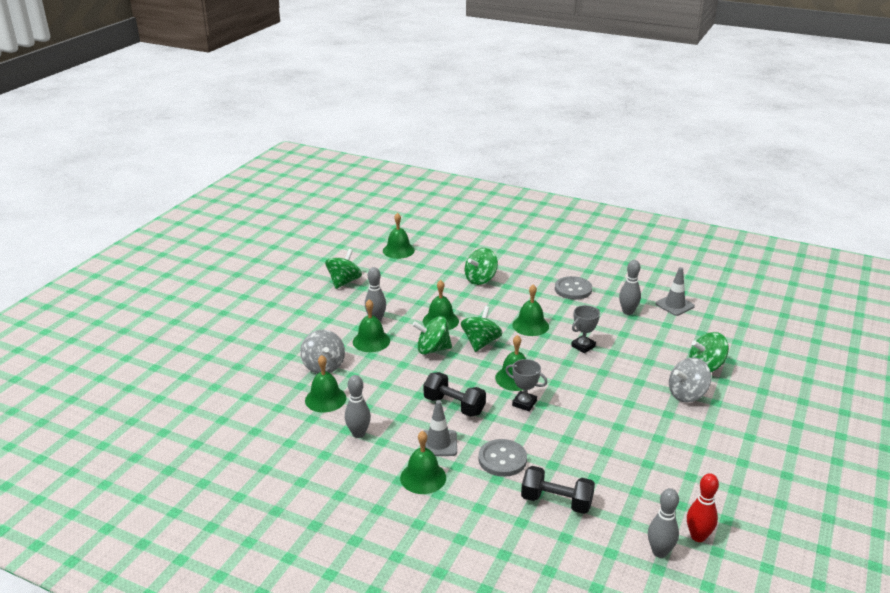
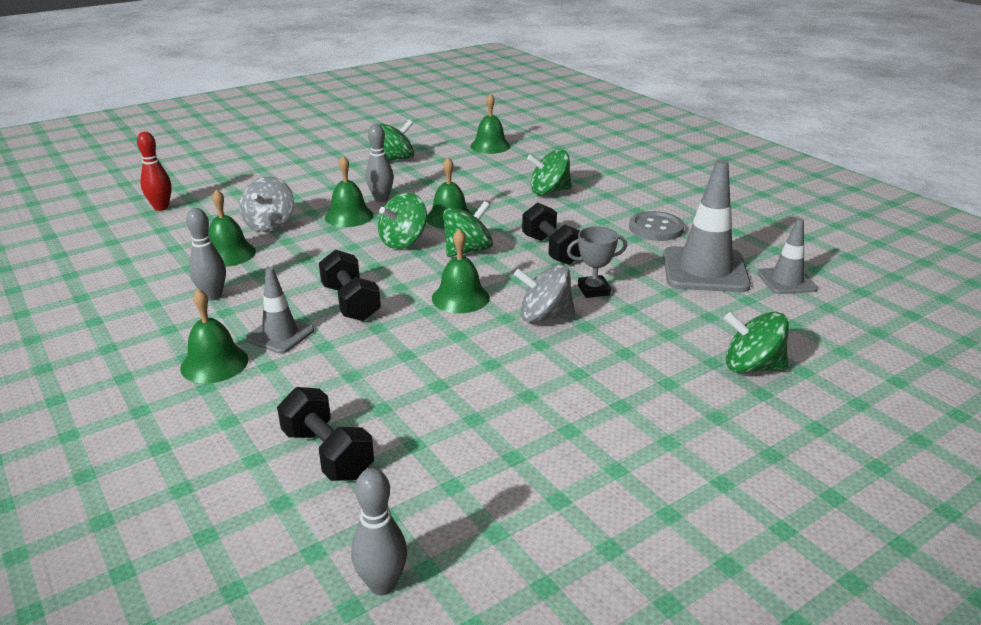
camera: 30 degrees right, 0 degrees up
(432, 349) = (403, 241): green spinning top -> green spinning top turned 75 degrees counterclockwise
(502, 459) = (328, 378): grey button -> none
(524, 403) = (437, 327): grey trophy -> none
(530, 325) = (552, 250): green bell -> black dumbbell
(628, 312) = (705, 270): grey bowling pin -> grey traffic cone
(687, 394) = (680, 391): grey spinning top -> grey spinning top (544, 317)
(698, 536) = (467, 590): red bowling pin -> red bowling pin (161, 207)

